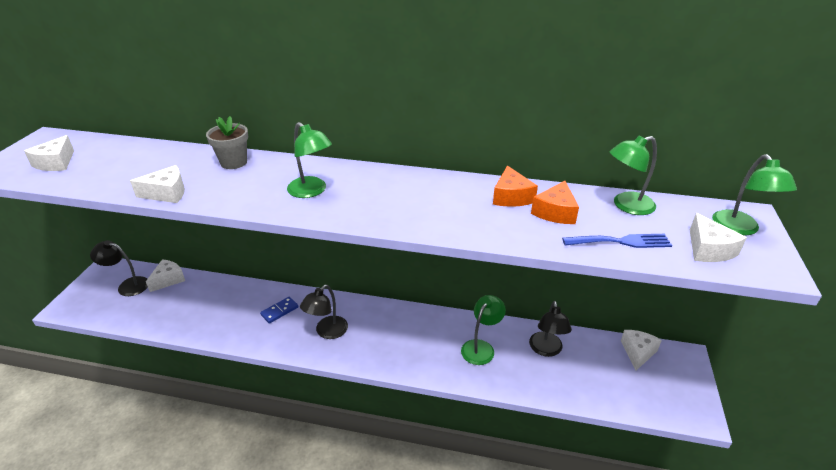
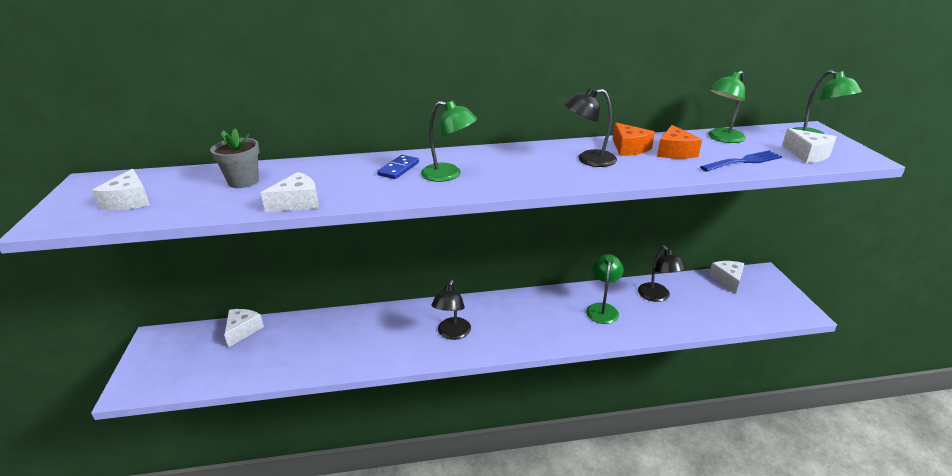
camera: 20 degrees left, 5 degrees down
(128, 285) = (196, 347): black lamp -> black lamp (588, 160)
(234, 162) = (342, 167): grey flower pot -> grey flower pot (243, 181)
(279, 311) = (390, 328): blue domino -> blue domino (398, 169)

